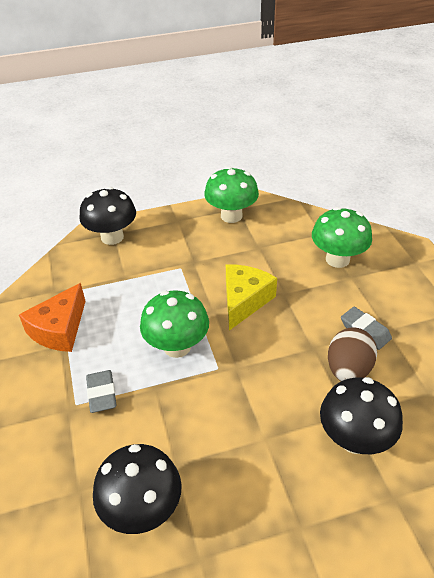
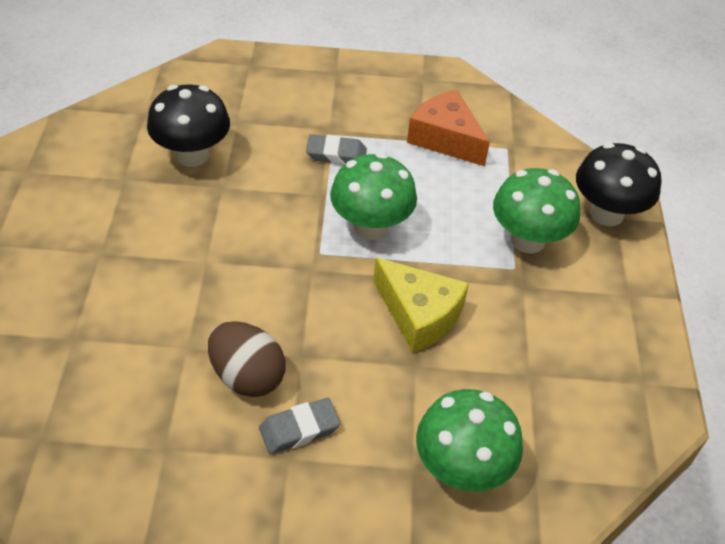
camera: 105 degrees right, 5 degrees up
(231, 216) = (623, 366): green mushroom -> green mushroom (527, 240)
(354, 439) = (155, 336): black mushroom -> none

